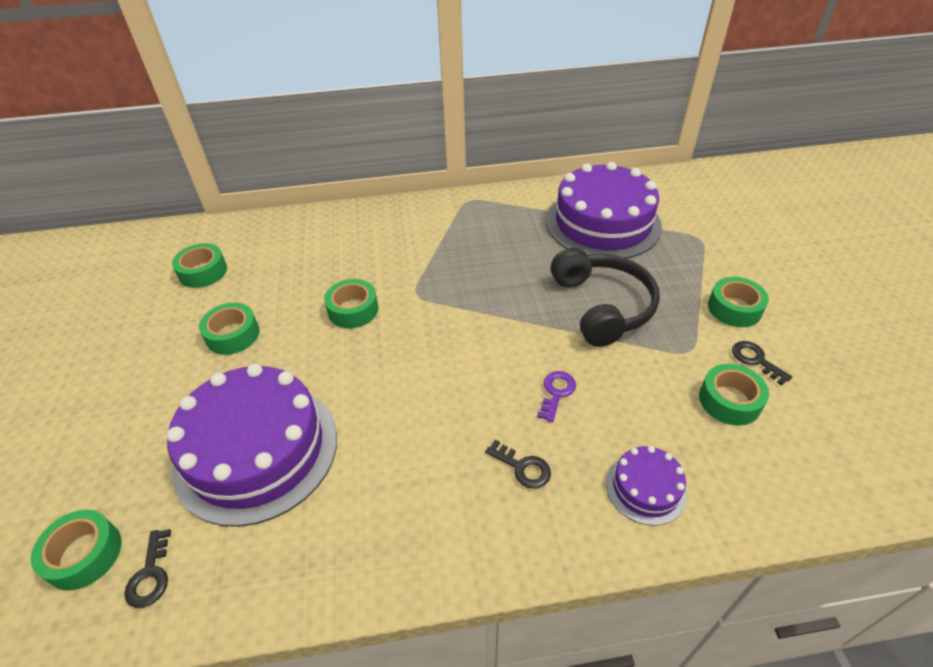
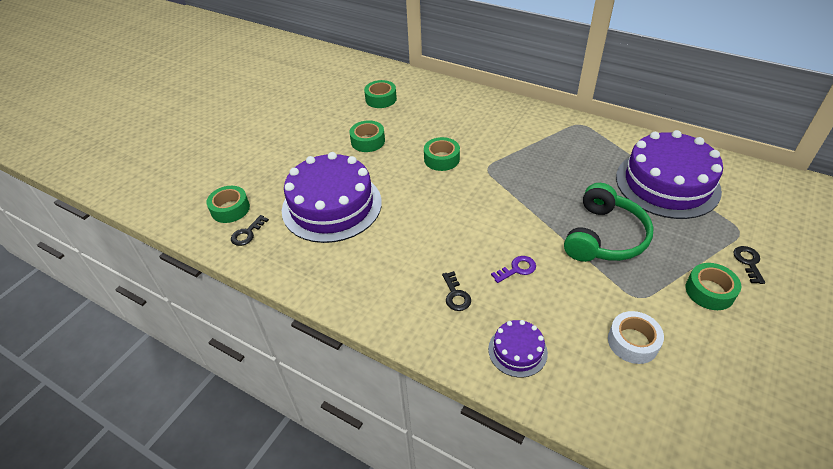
camera: 40 degrees right, 0 degrees up
(602, 306) = (604, 237): black headphones -> green headphones
(729, 400) = (633, 342): green tape -> white tape
(755, 360) = (685, 331): black key -> black key (748, 262)

